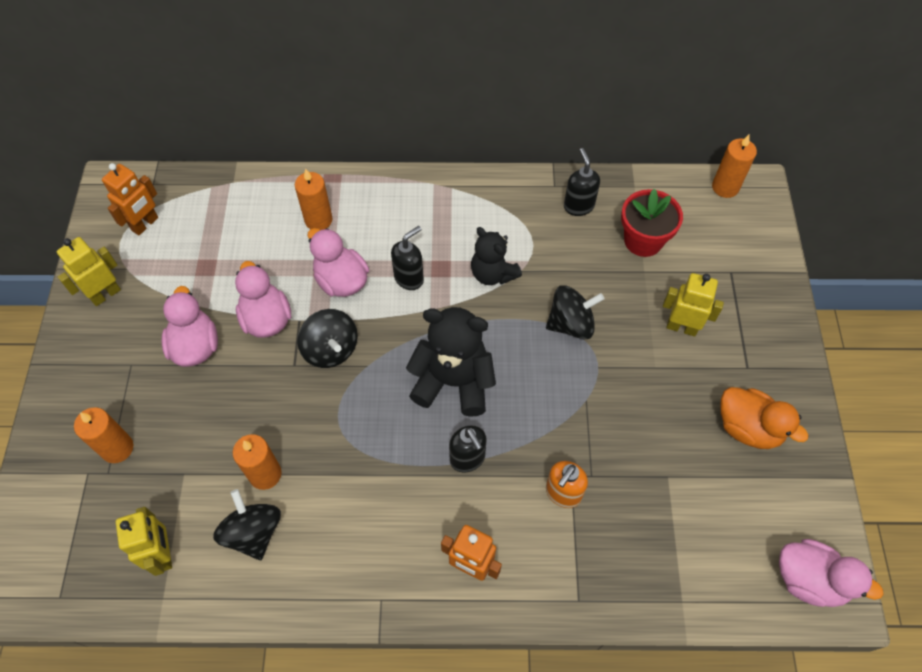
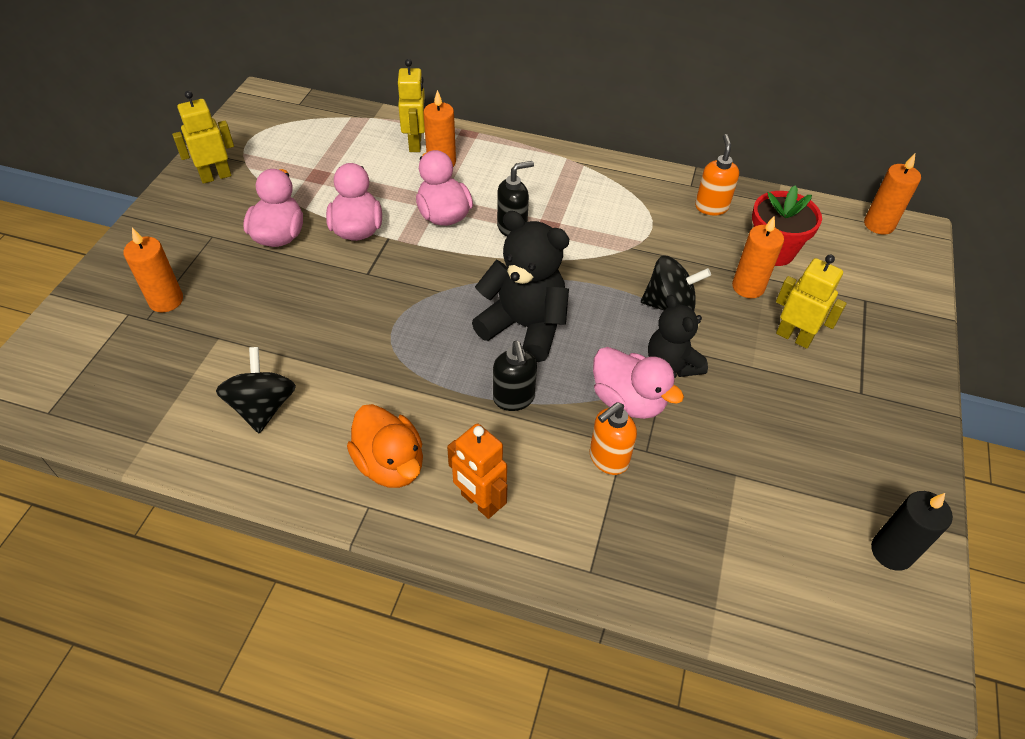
camera: 15 degrees right, 10 degrees down
(145, 224) = (278, 132): orange robot -> none
(164, 554) = (166, 402): yellow robot -> yellow robot (416, 144)
(265, 474) = (297, 359): orange candle -> orange candle (748, 287)
(331, 349) = (409, 269): black spinning top -> none
(493, 274) = (600, 243): black teddy bear -> black teddy bear (672, 363)
(578, 206) = (711, 207): black soap dispenser -> orange soap dispenser
(748, 428) = (846, 451): orange duck -> orange duck (390, 464)
(801, 509) = (891, 552): none -> black candle
(809, 580) = (884, 630): pink duck -> pink duck (628, 400)

